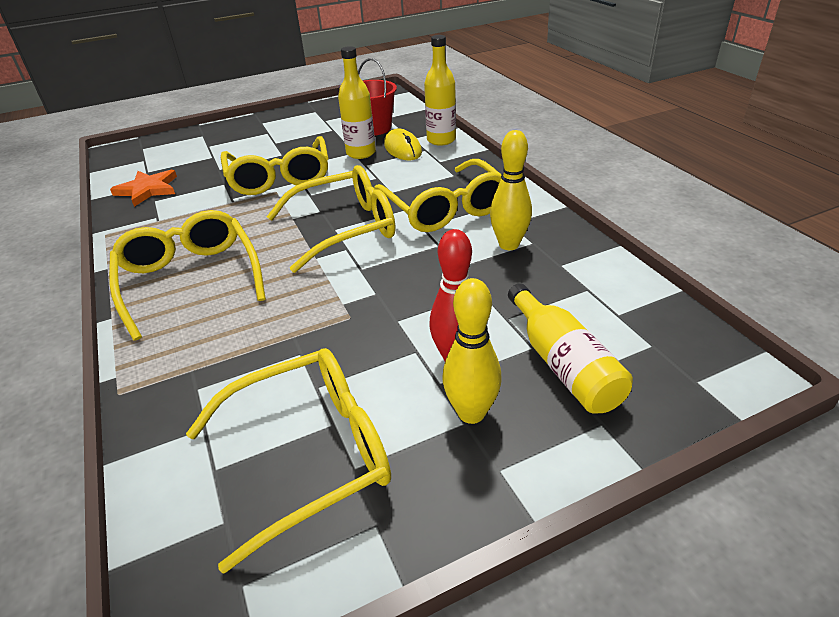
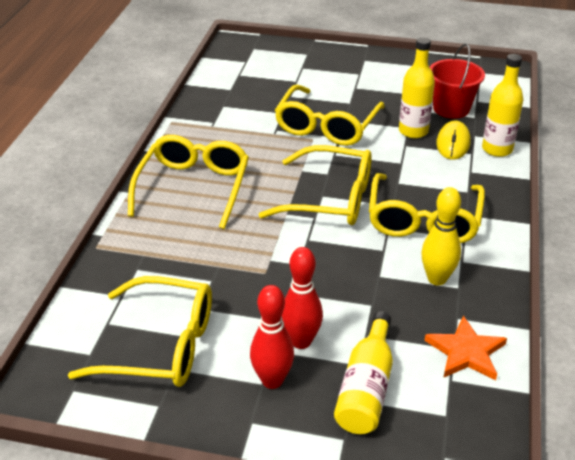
camera: 35 degrees right, 0 degrees up
(148, 189) = (226, 93): orange star -> orange star (466, 352)
(471, 413) = (272, 380): yellow bowling pin -> red bowling pin

